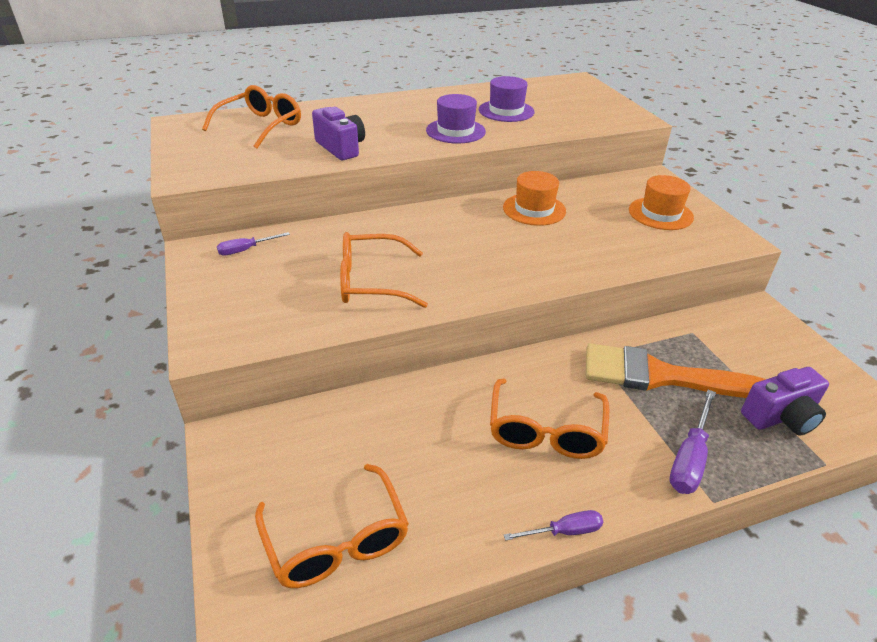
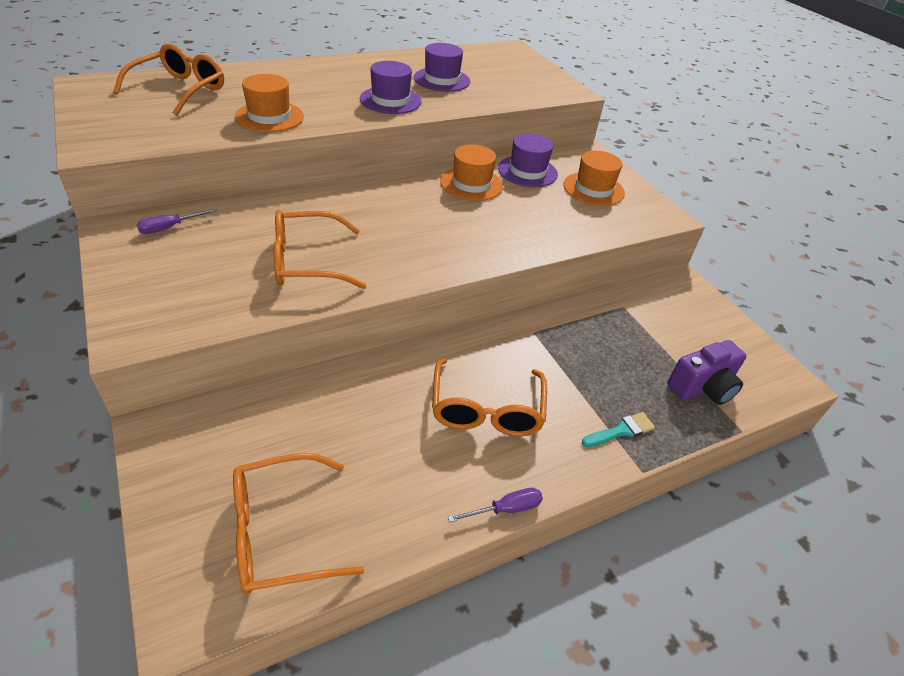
camera: 10 degrees left, 5 degrees up
(336, 541) = (280, 533): orange glasses -> orange glasses turned 105 degrees clockwise
(341, 148) = (269, 117): purple camera -> orange hat
(591, 197) = (527, 171): none -> purple hat
(660, 376) = (594, 351): orange brush -> none
(689, 458) = (621, 431): purple screwdriver -> turquoise brush

